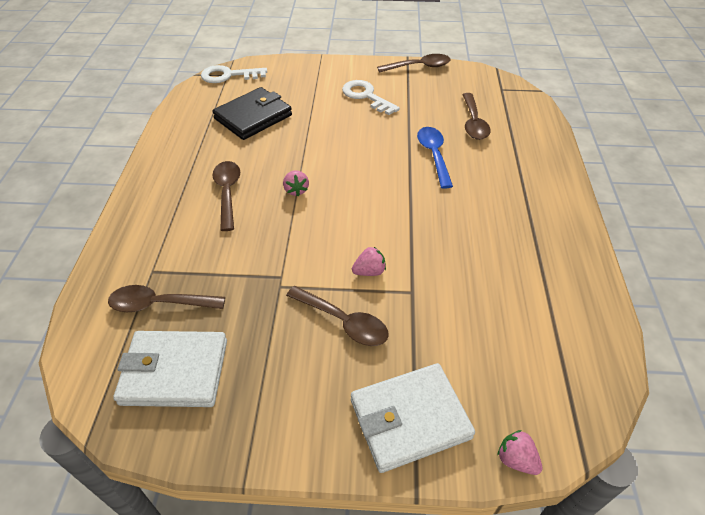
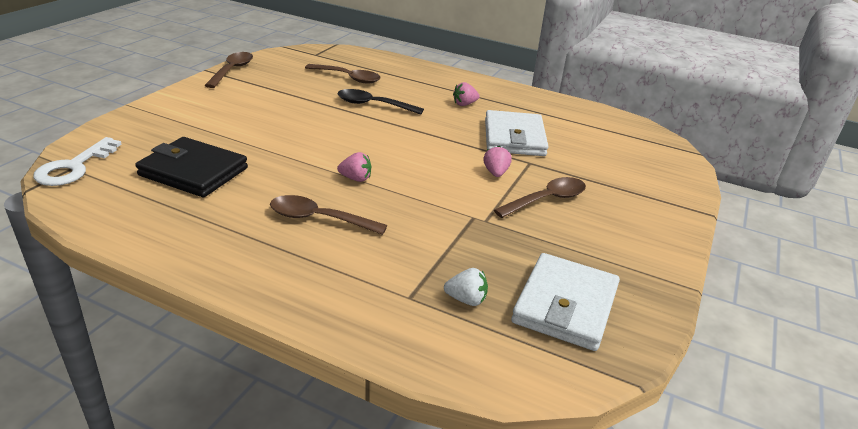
camera: 70 degrees left, 15 degrees down
(160, 304) = (466, 300): brown spoon -> white strawberry
(253, 117) = (193, 172): black wallet -> black wallet turned 45 degrees counterclockwise
(366, 96) = (245, 105): white key -> none
(410, 419) = (651, 199): white wallet -> white wallet (514, 138)
(434, 155) = (373, 105): blue spoon -> black spoon
(516, 459) = (690, 172): pink strawberry -> pink strawberry (464, 104)

